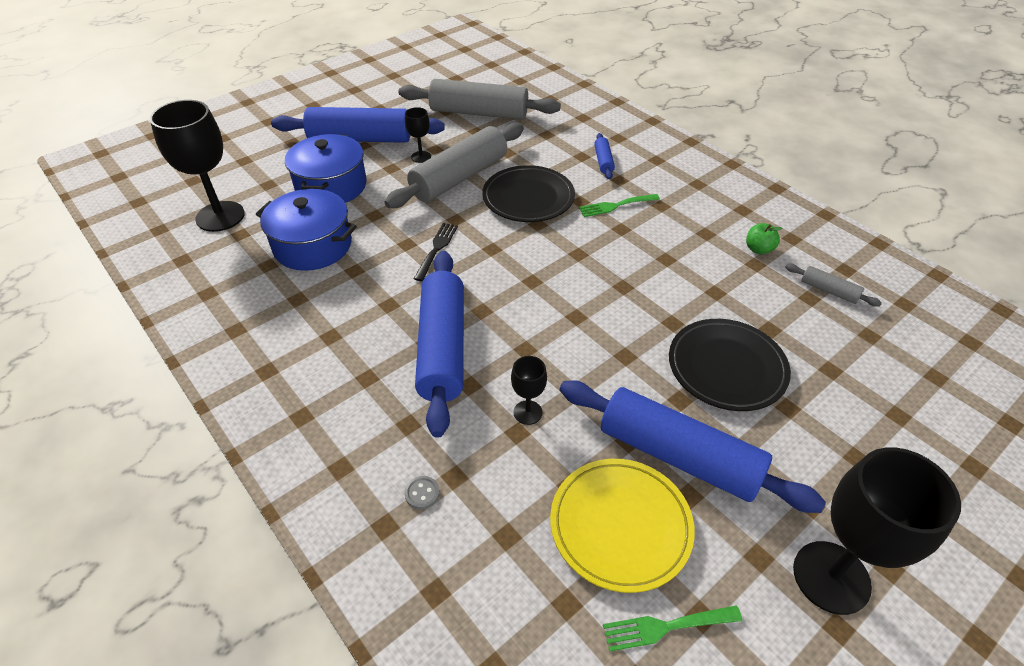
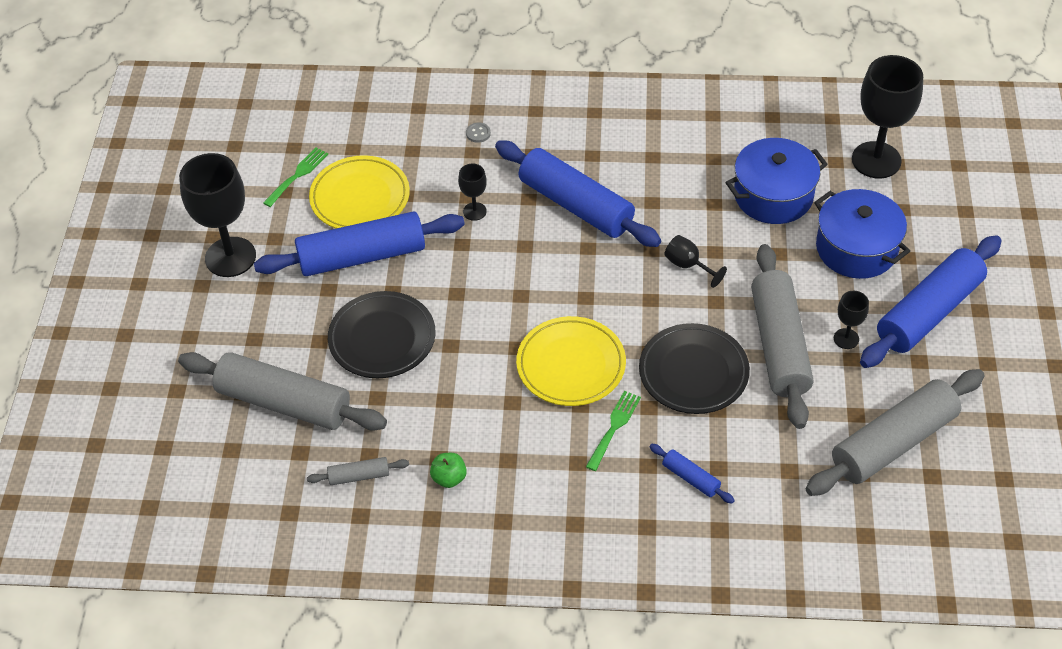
camera: 135 degrees right, 5 degrees up
(436, 249) = (688, 265): black fork -> black goblet
(598, 251) = (571, 365): none -> yellow plate
(861, 380) = (284, 402): none -> grey rolling pin

